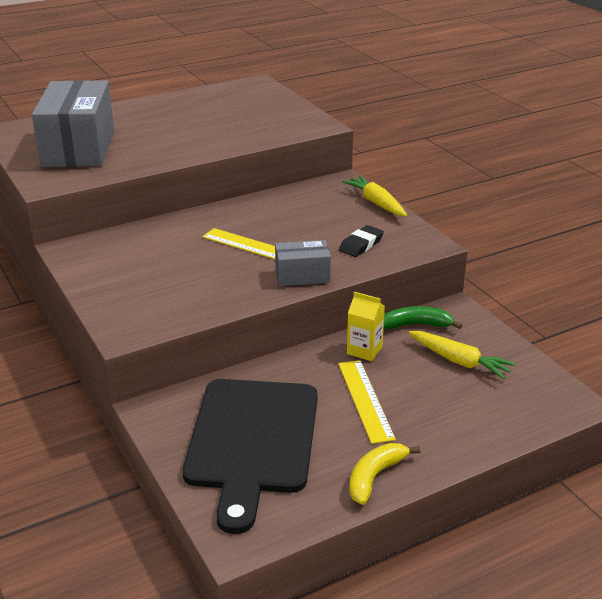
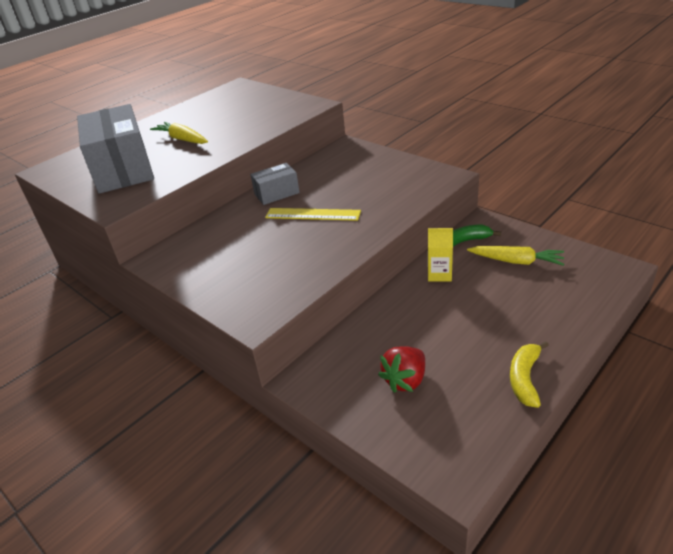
camera: 15 degrees left, 5 degrees up
(252, 441) = (405, 380): black cutting board -> red strawberry
(302, 276) = (370, 227): grey box -> grey box (277, 193)
(361, 244) = (397, 190): black eraser -> none
(365, 400) = (469, 315): yellow ruler -> none
(376, 203) = (384, 155): yellow carrot -> yellow carrot (182, 139)

